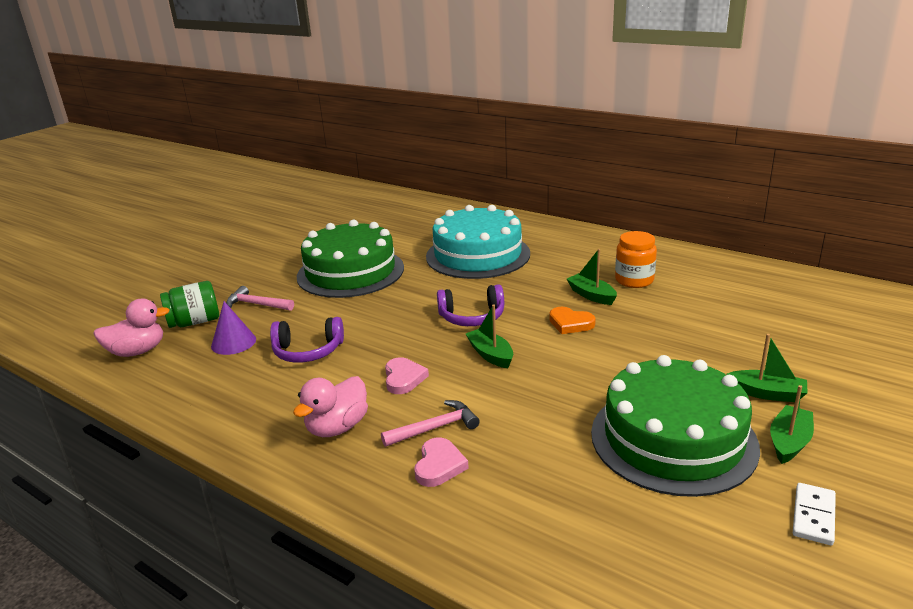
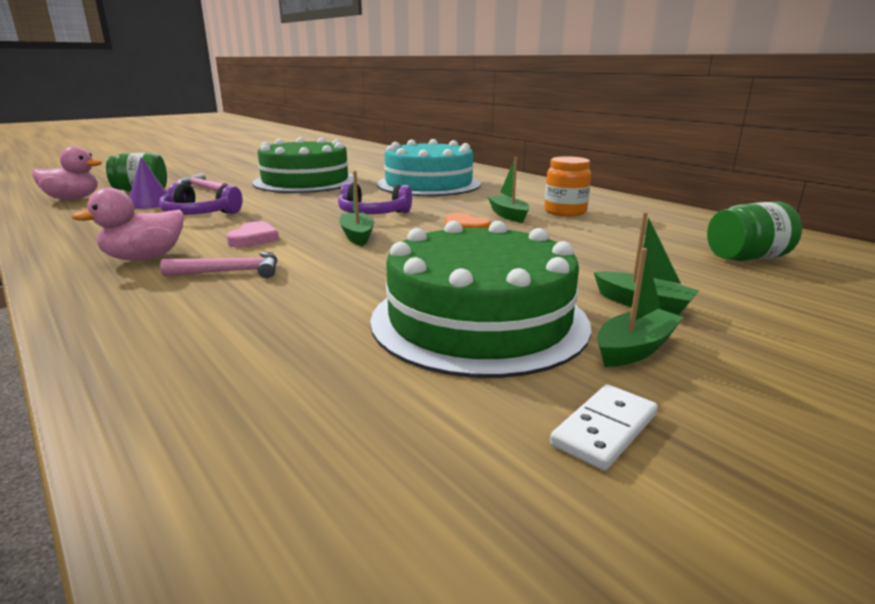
camera: 15 degrees right, 5 degrees down
(439, 465) = (192, 297): pink heart -> none
(806, 320) = (747, 258): none -> green jar

